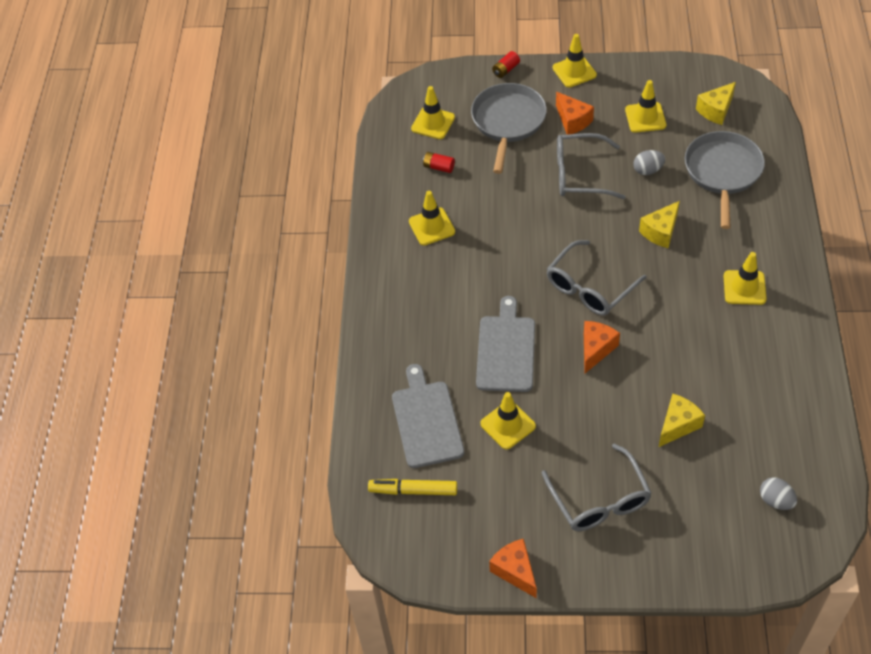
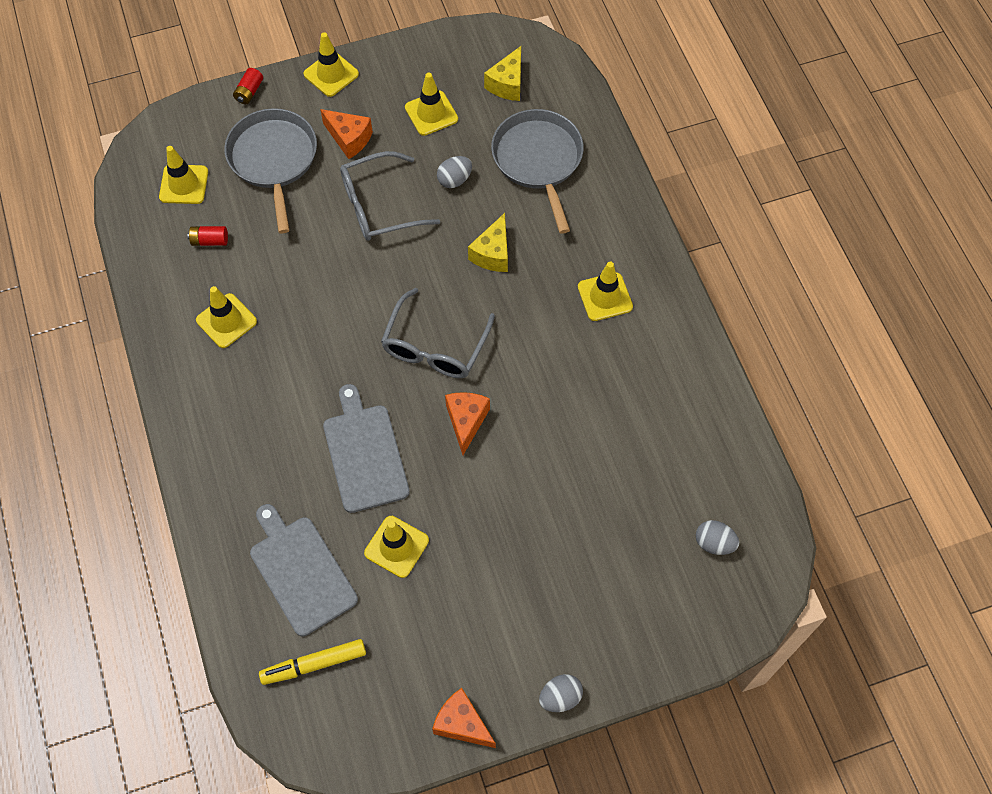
camera: 25 degrees left, 10 degrees up
(599, 499) = (527, 605): grey glasses -> none
(603, 577) = (560, 697): none -> grey egg
(678, 425) = (584, 486): yellow cheese -> none

